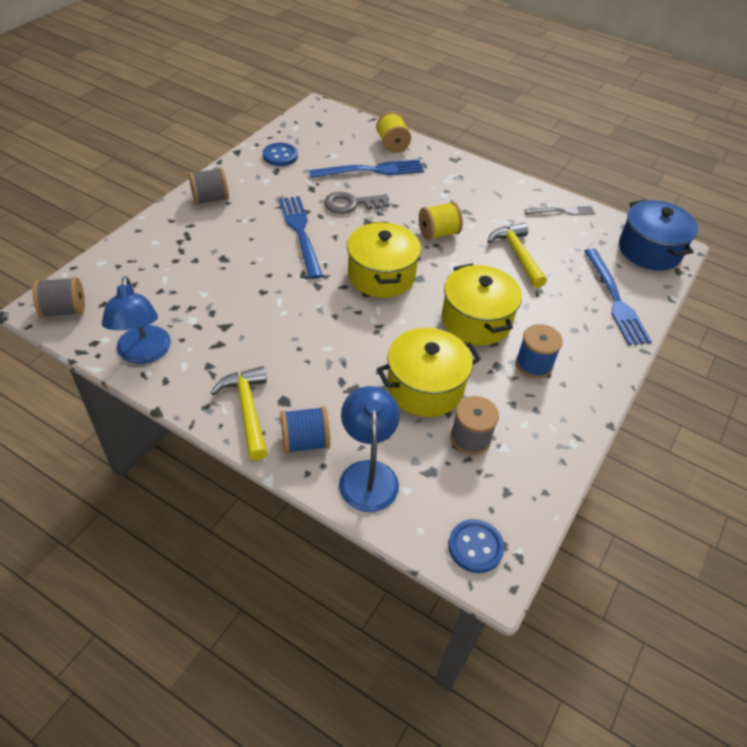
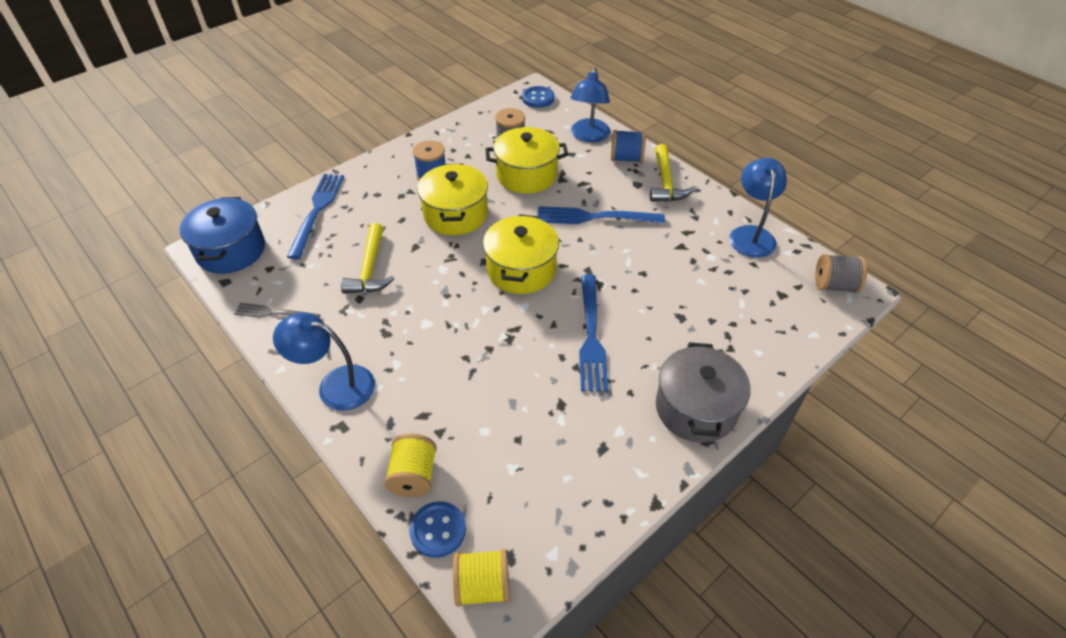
camera: 160 degrees left, 0 degrees up
(210, 199) = (696, 408): grey spool -> grey pot
(280, 156) = (591, 480): blue button -> blue button (438, 530)
(351, 204) = (518, 368): grey key -> none
(372, 170) = (467, 424): blue fork -> blue fork (593, 217)
(438, 233) = (436, 308): yellow spool -> yellow spool (483, 586)
(476, 177) = (335, 385): none -> blue lamp

